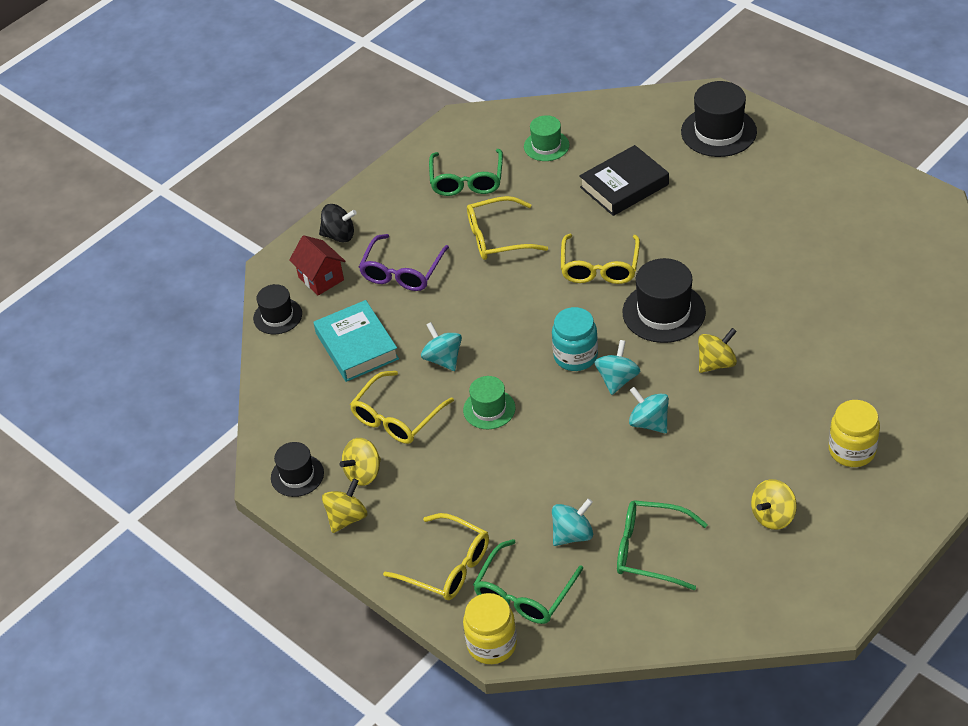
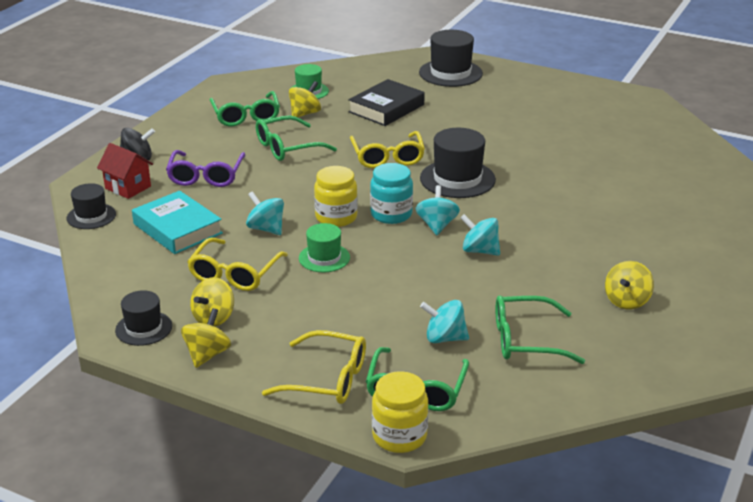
camera: 20 degrees left, 15 degrees down
(498, 237) = (288, 147): yellow glasses -> green glasses
(572, 534) = (444, 338): turquoise spinning top -> turquoise spinning top turned 120 degrees counterclockwise
(716, 363) = (520, 206): yellow spinning top -> yellow spinning top (305, 113)
(852, 450) = (670, 248): yellow jar -> yellow jar (336, 217)

